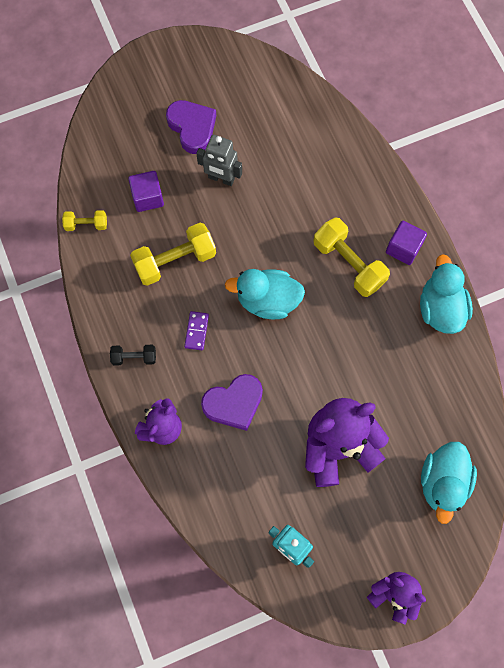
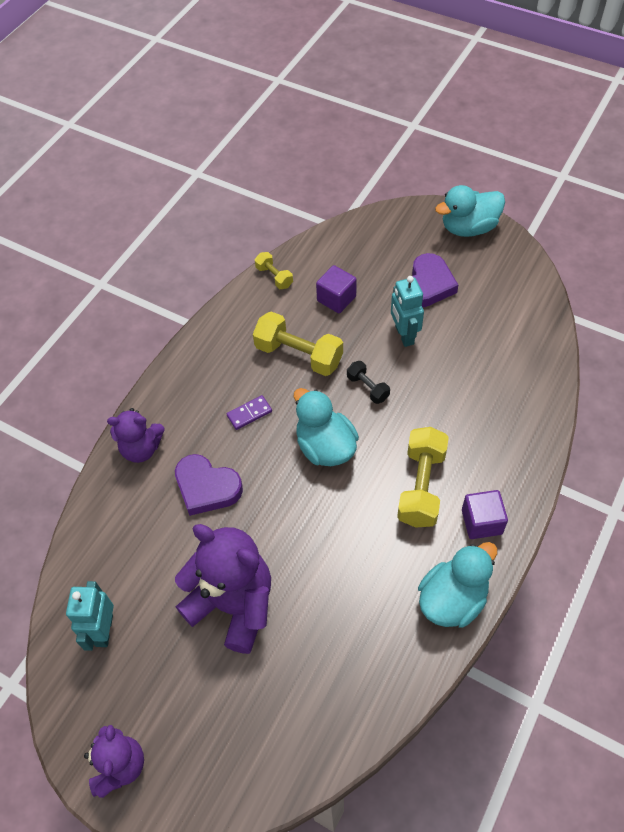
camera: 55 degrees right, 15 degrees down
(134, 357) = (188, 386): black dumbbell -> black dumbbell (368, 387)
(221, 178) = (404, 335): grey robot -> turquoise robot
(443, 482) = (272, 732): turquoise duck -> turquoise duck (468, 228)

